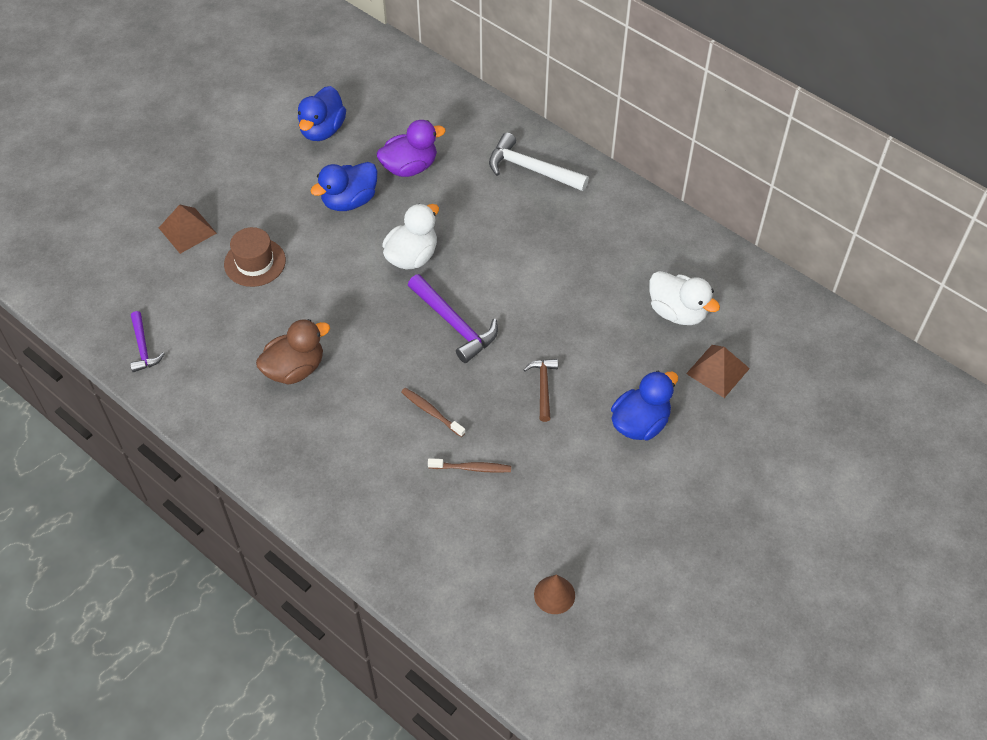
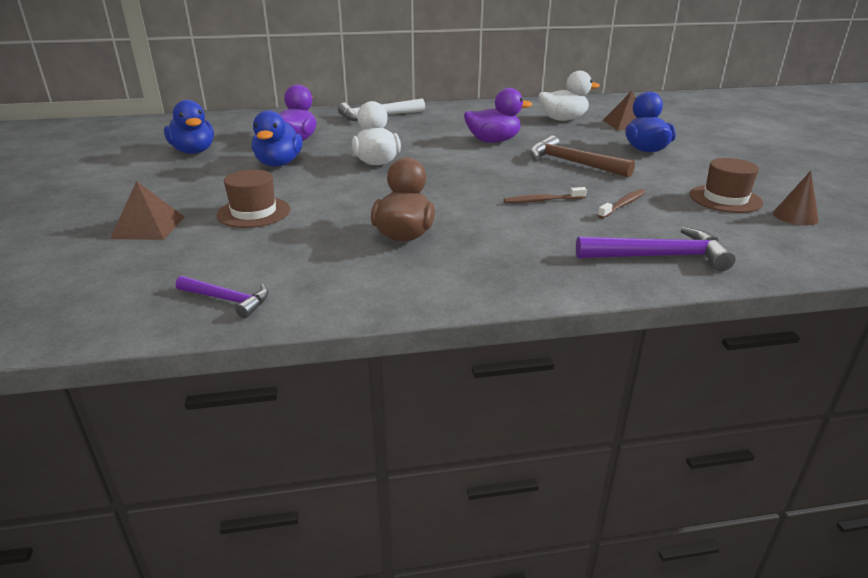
camera: 50 degrees left, 25 degrees down
(455, 324) = (467, 169): purple hammer -> purple hammer (659, 256)
(543, 387) = (572, 163): brown hammer -> brown hammer, size x1.64
(547, 298) = (493, 141): none -> purple duck
(552, 533) = (725, 199): none -> brown hat

